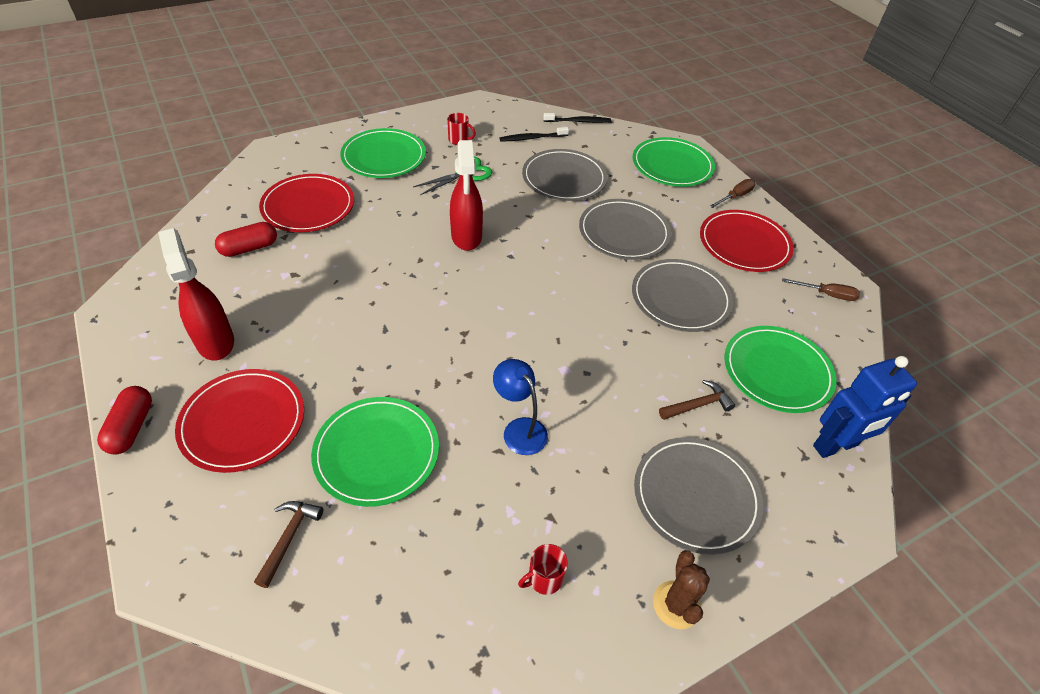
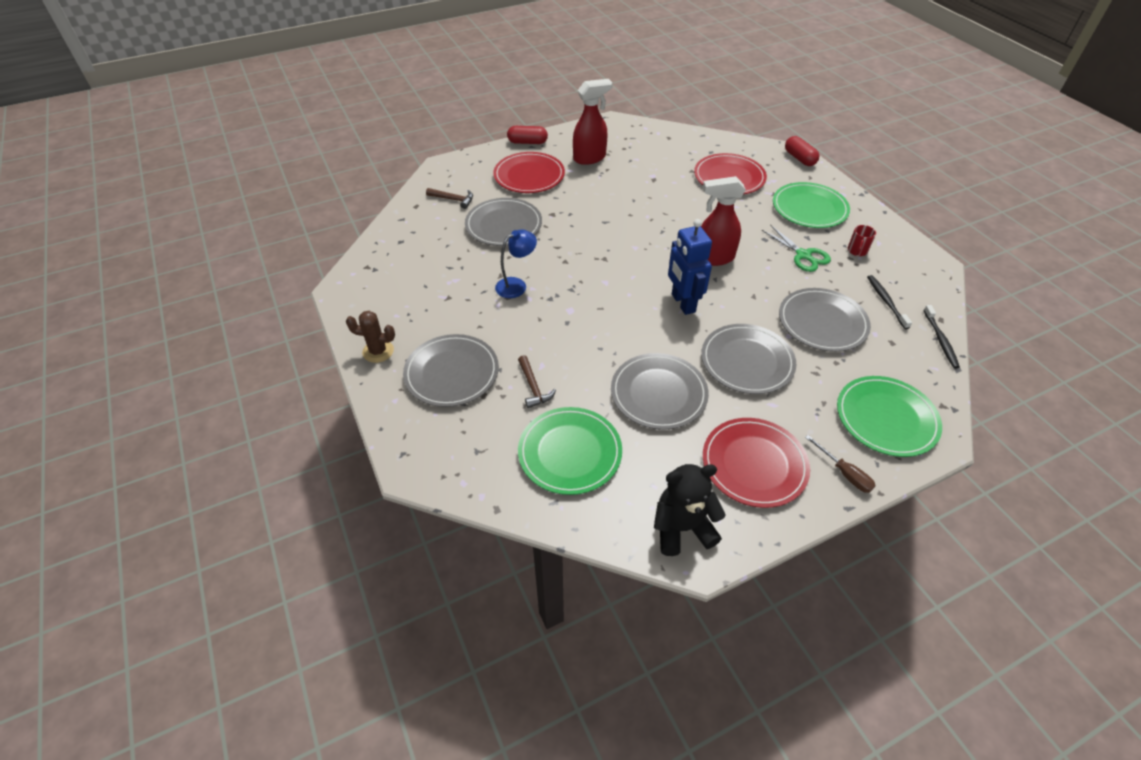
camera: 95 degrees right, 0 degrees up
(249, 248) = (676, 158): red capsule -> red capsule (799, 158)
(376, 452) = (503, 225): green plate -> grey plate
(544, 578) = (409, 293): red mug -> none
(827, 294) = (682, 528): brown screwdriver -> black teddy bear
(835, 446) = (485, 477): blue robot -> blue robot (682, 303)

